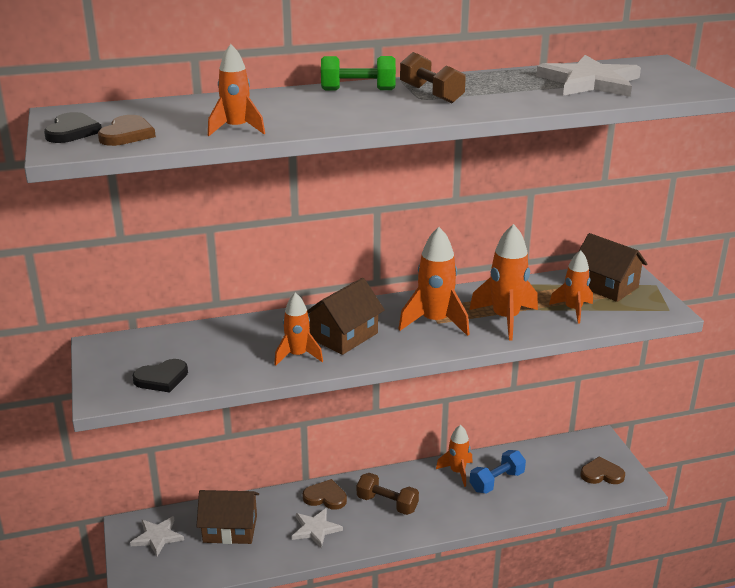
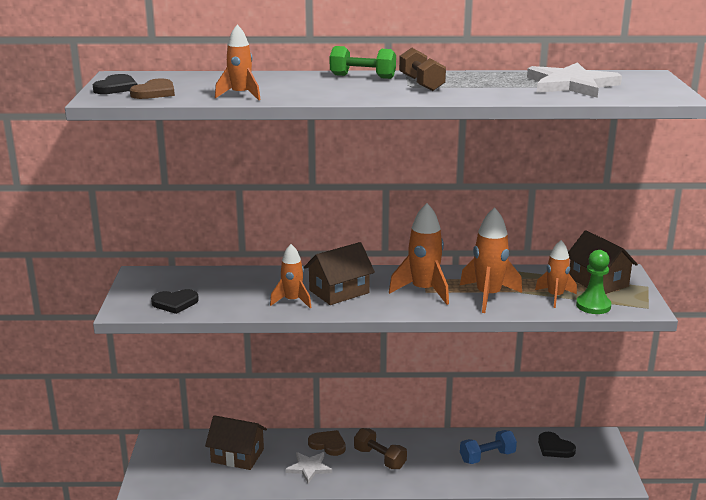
camera: 15 degrees right, 5 degrees down
(157, 537) = (176, 451): white star -> none
(457, 472) = (454, 443): orange rocket -> none
(559, 459) = (554, 448): none -> black heart
(601, 474) = (590, 467): brown heart -> none
(615, 315) = (593, 306): none -> green pawn

